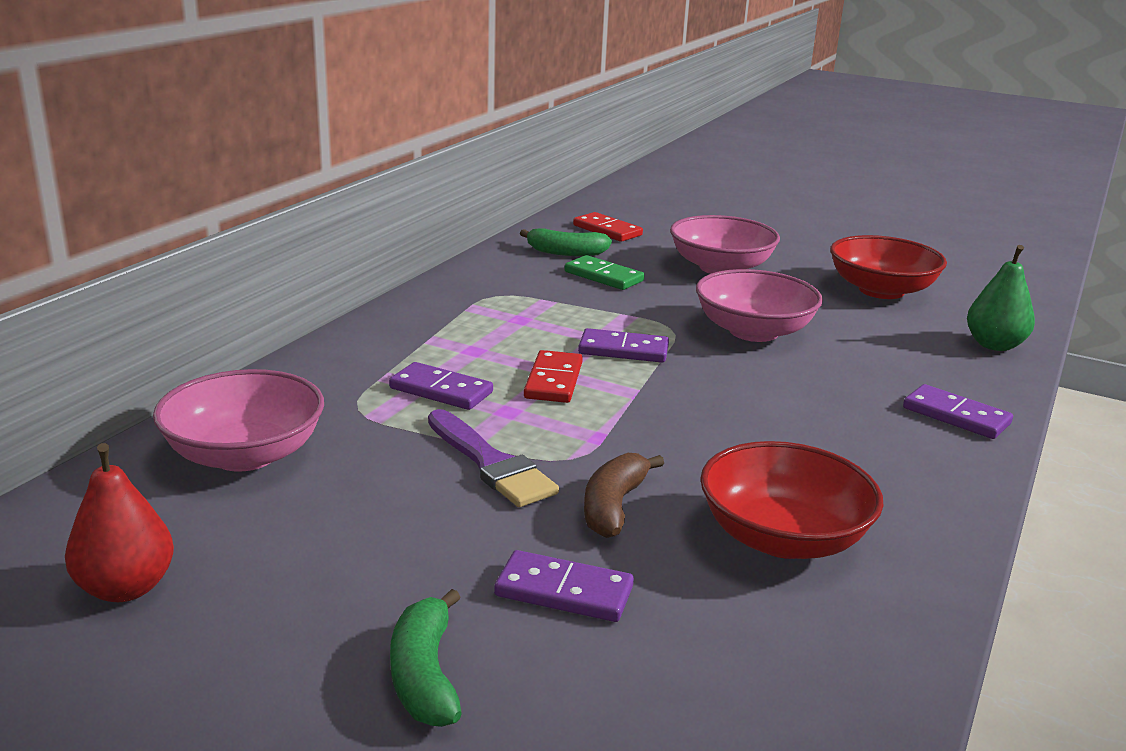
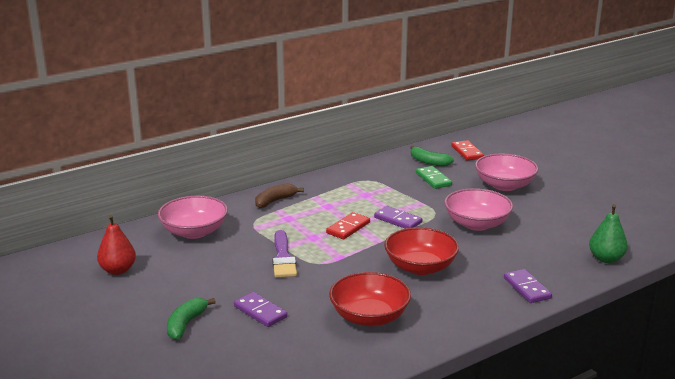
camera: 30 degrees right, 0 degrees up
(441, 390) = (294, 222): purple domino -> none
(613, 506) = (314, 287): brown banana -> brown banana (275, 201)
(881, 290) = (583, 215): red bowl -> red bowl (420, 267)

